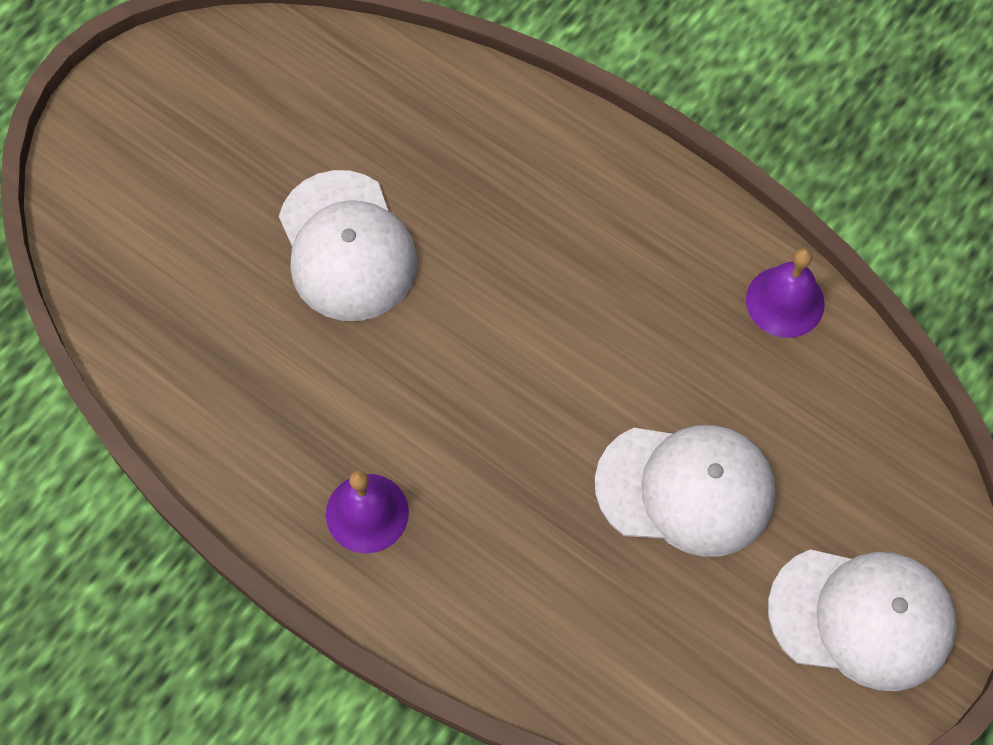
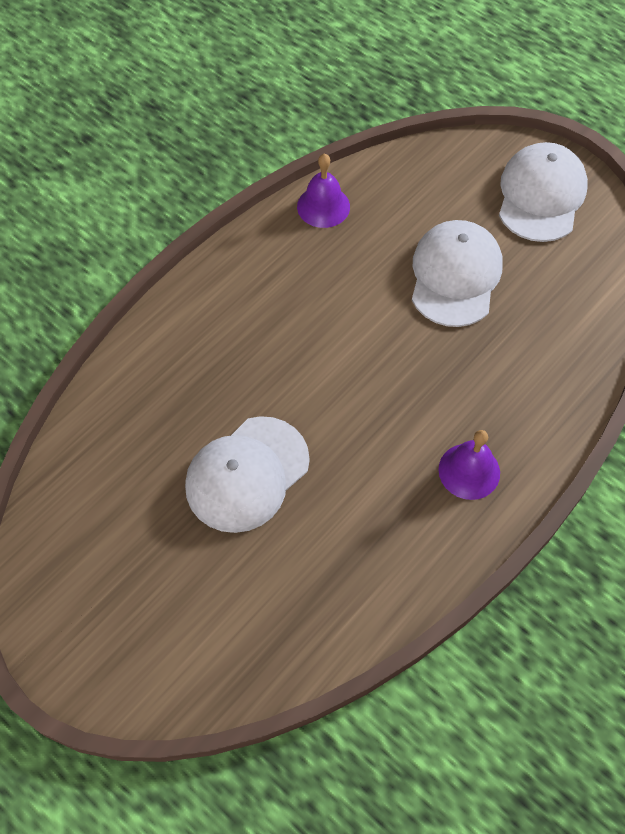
camera: 85 degrees left, 5 degrees down
(347, 246) = (247, 474): white cap -> white cap turned 150 degrees clockwise

